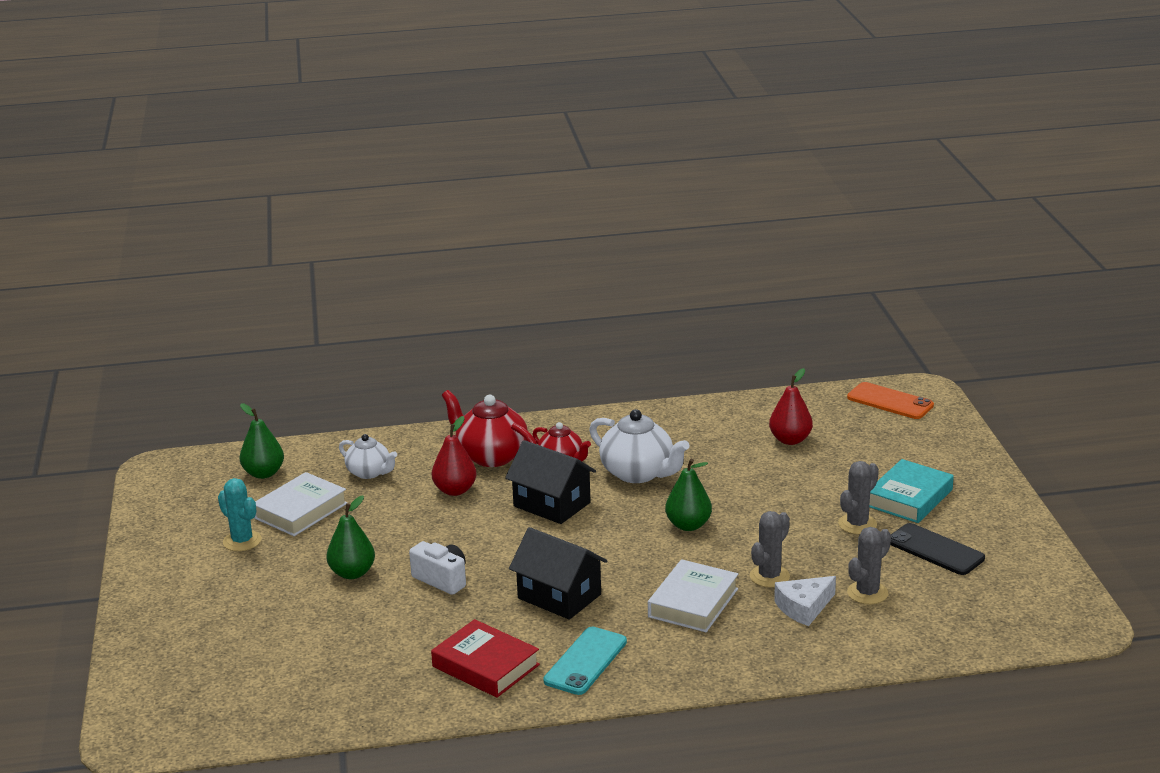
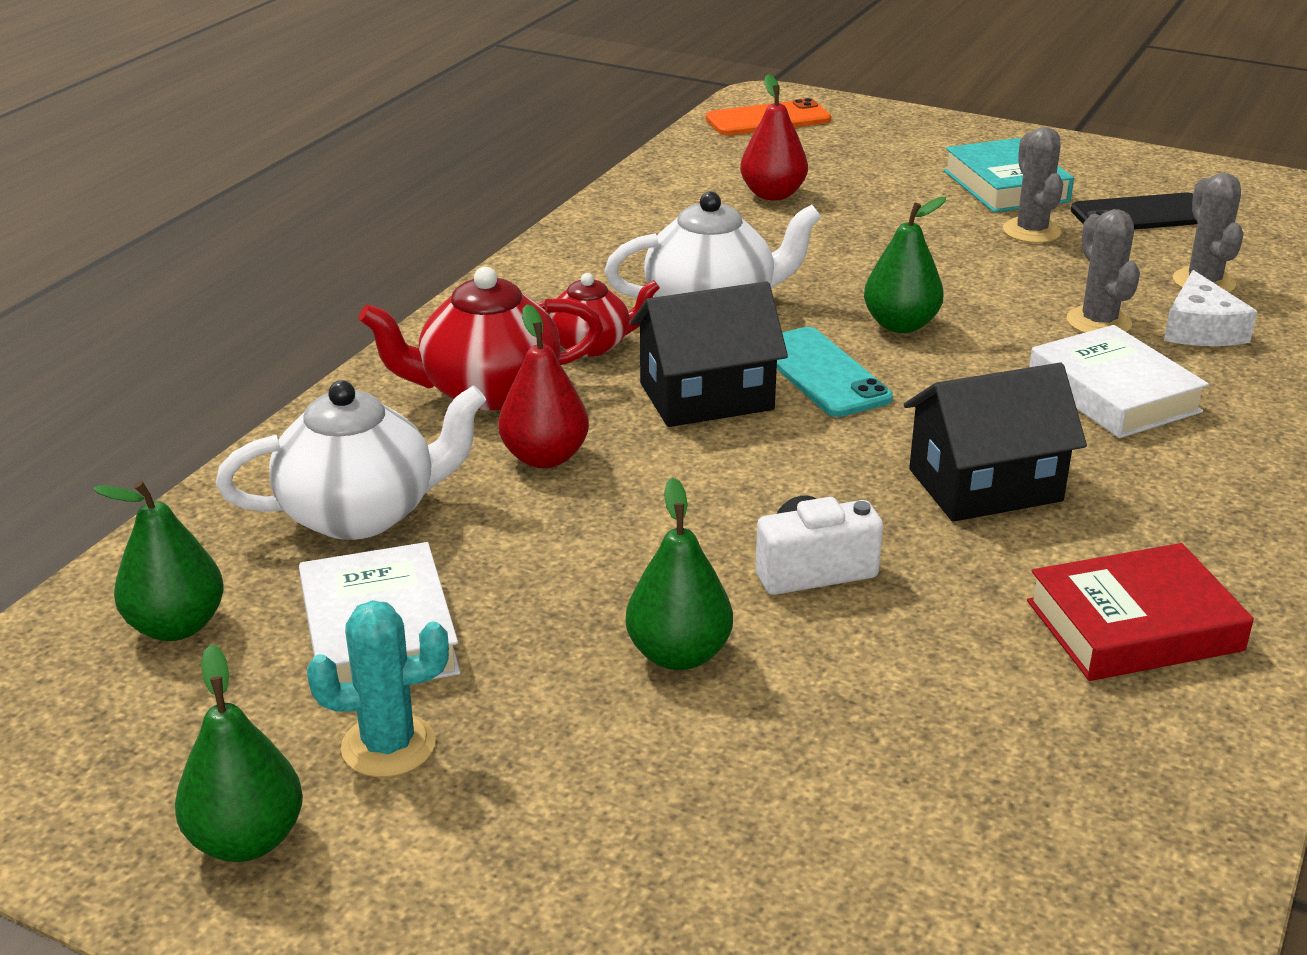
camera: 55 degrees left, 5 degrees up
(174, 539) = (246, 840): none -> green pear
(369, 472) = (361, 513): white teapot -> white teapot, size x1.62
(585, 661) = (1200, 531): turquoise phone -> turquoise phone (821, 373)

